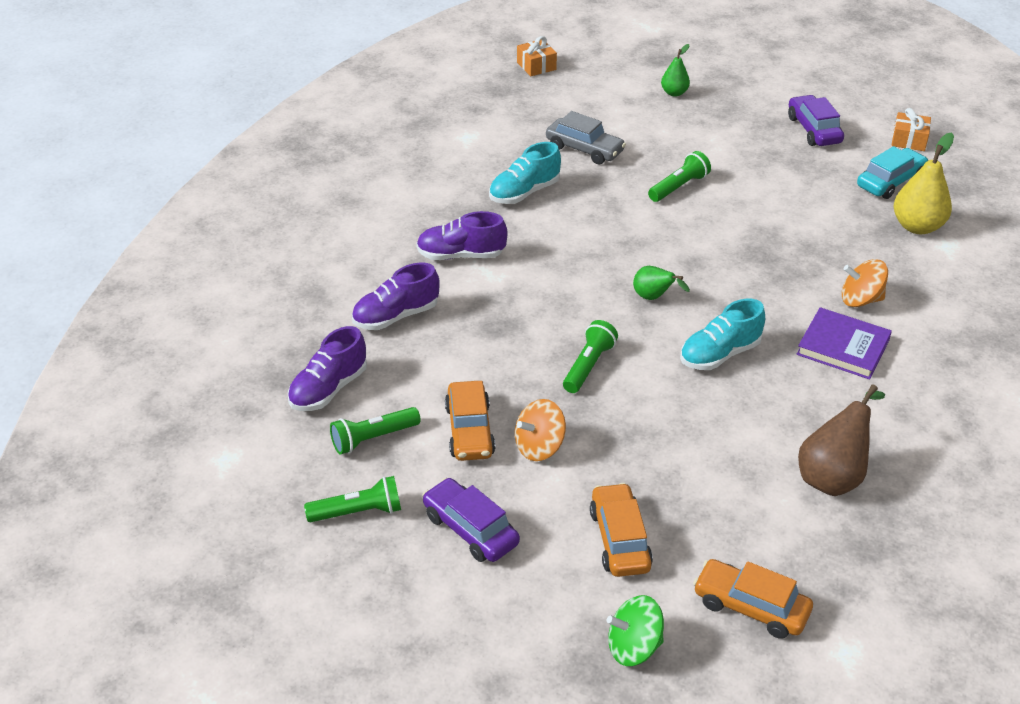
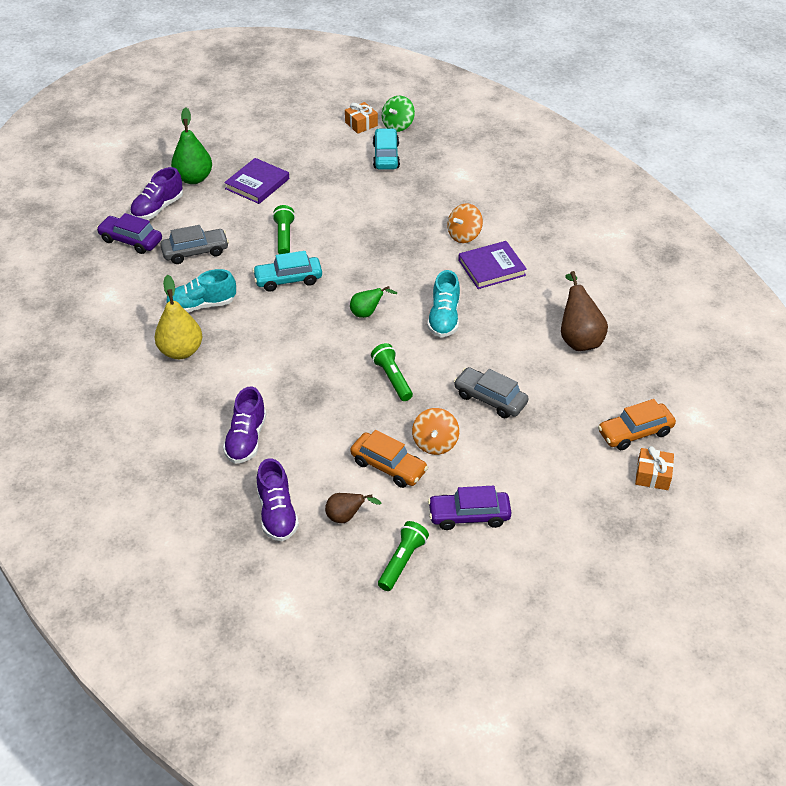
camera: 50 degrees left, 5 degrees up
(373, 438) = (346, 517): green flashlight -> brown pear
(461, 255) = (225, 372): purple shoe -> purple shoe (158, 208)
(524, 192) = (202, 305): turquoise shoe -> turquoise shoe turned 75 degrees clockwise
(536, 66) = (79, 216): orange gift -> orange gift (652, 475)
(620, 539) = (540, 454): orange car -> none
(627, 222) = (288, 279): none -> turquoise car
(633, 647) = (619, 498): green spinning top -> green spinning top (398, 125)
(650, 454) = (490, 399): none -> grey car
(674, 93) = (194, 178): green pear -> green pear, size x1.72
(724, 130) = (257, 184): none -> purple book
(814, 130) = (305, 150): purple car -> purple car (131, 240)
(917, 226) = (433, 173): yellow pear -> yellow pear (181, 351)

